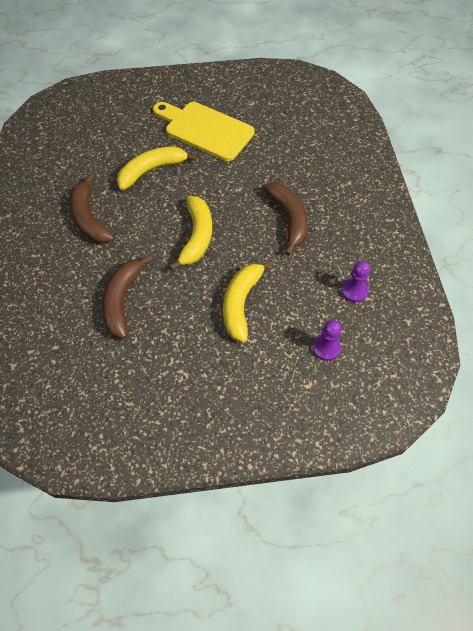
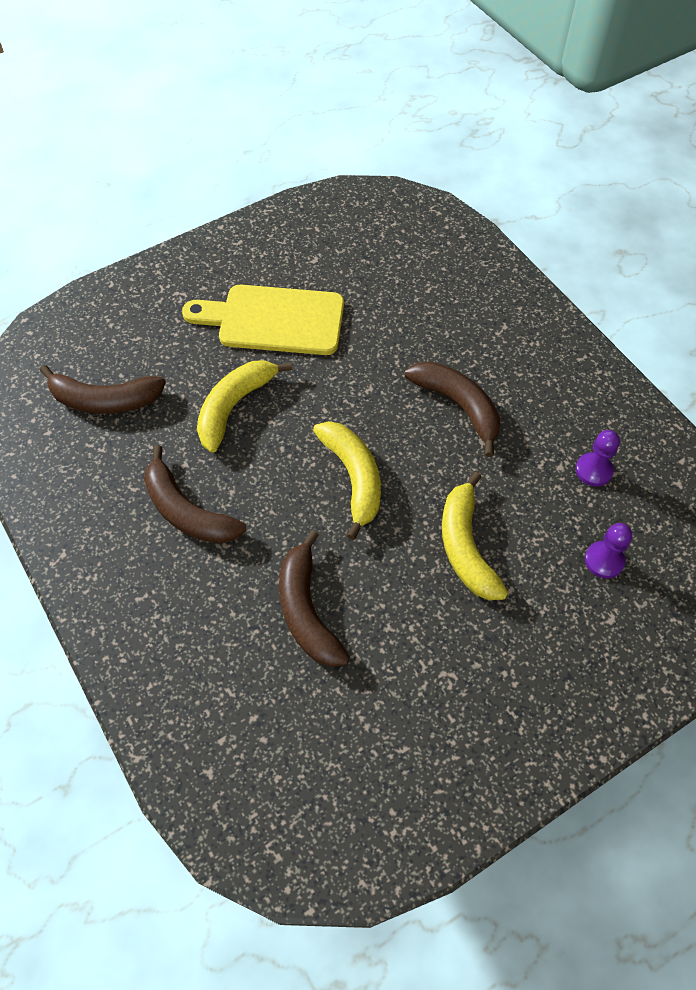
camera: 25 degrees left, 0 degrees up
(81, 141) = (105, 400): none -> brown banana

